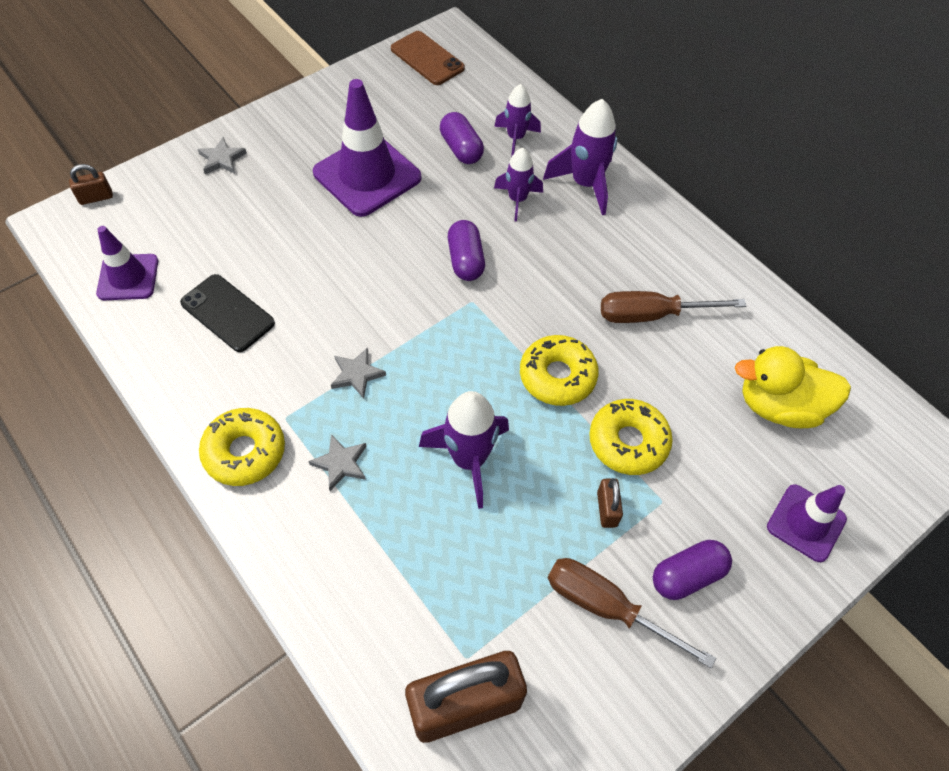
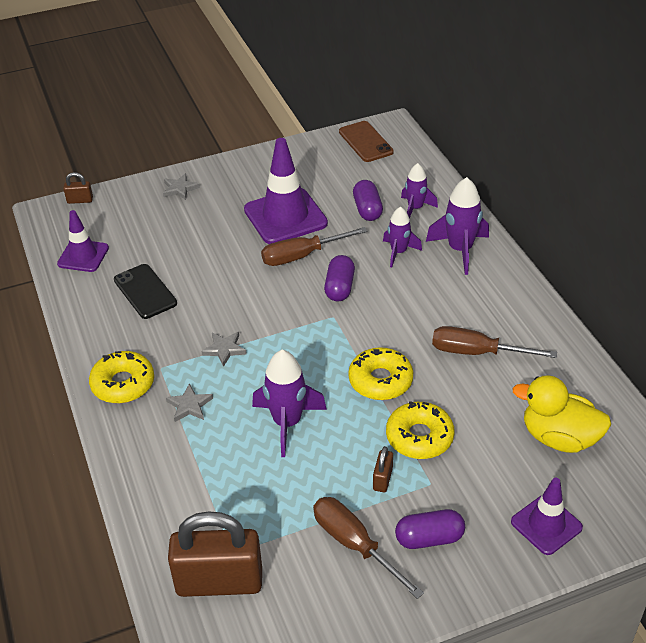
camera: 20 degrees right, 15 degrees down
(405, 225) = (302, 256): none -> brown screwdriver

